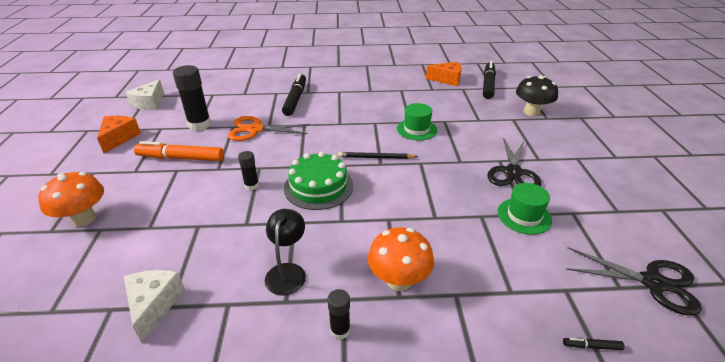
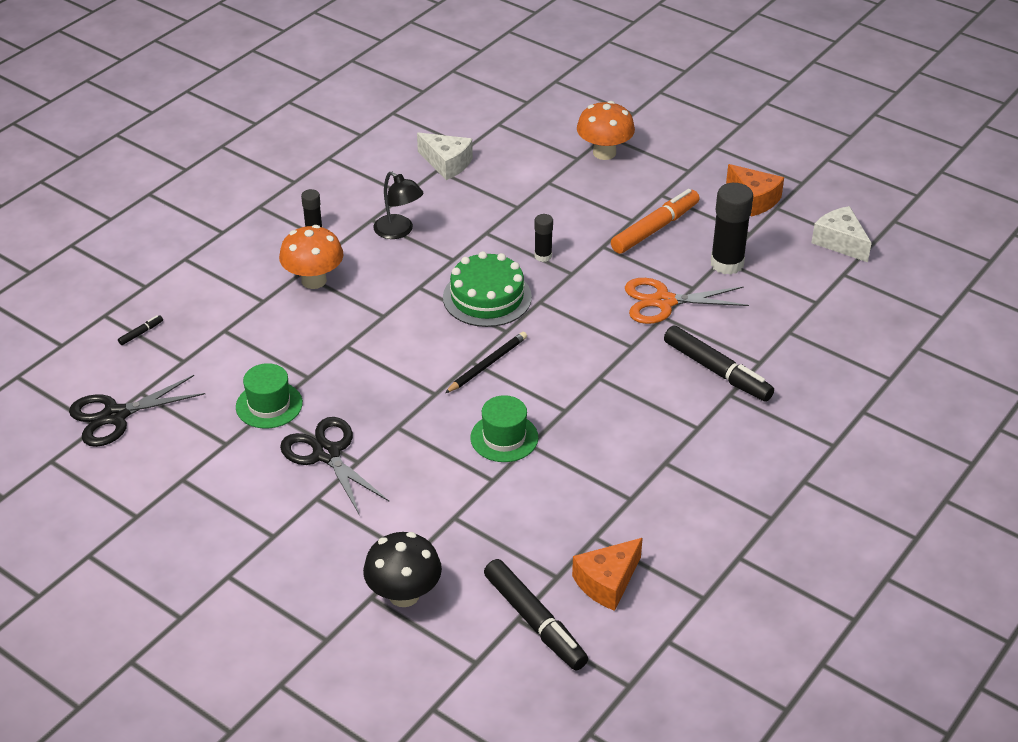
camera: 130 degrees right, 5 degrees up
(255, 129) = (663, 301): orange scissors -> orange scissors turned 135 degrees counterclockwise

